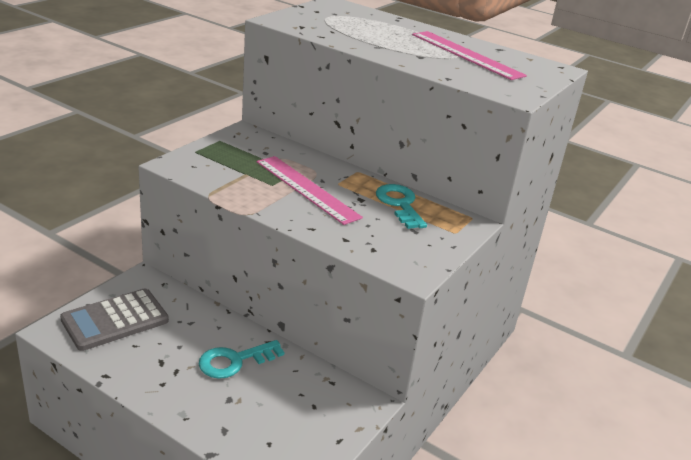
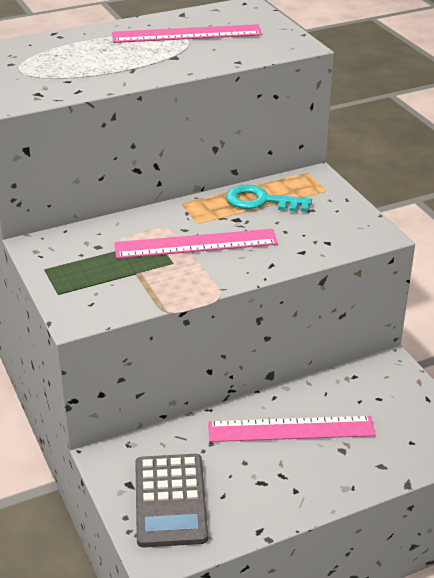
camera: 55 degrees left, 5 degrees up
(235, 361) = (291, 429): turquoise key -> pink ruler

